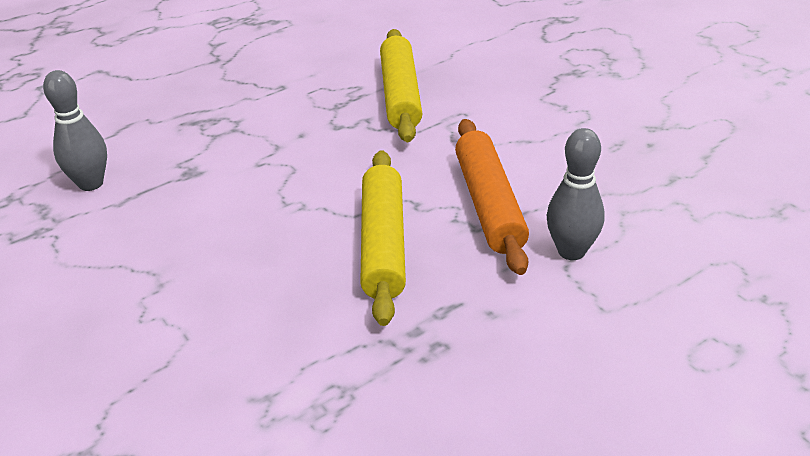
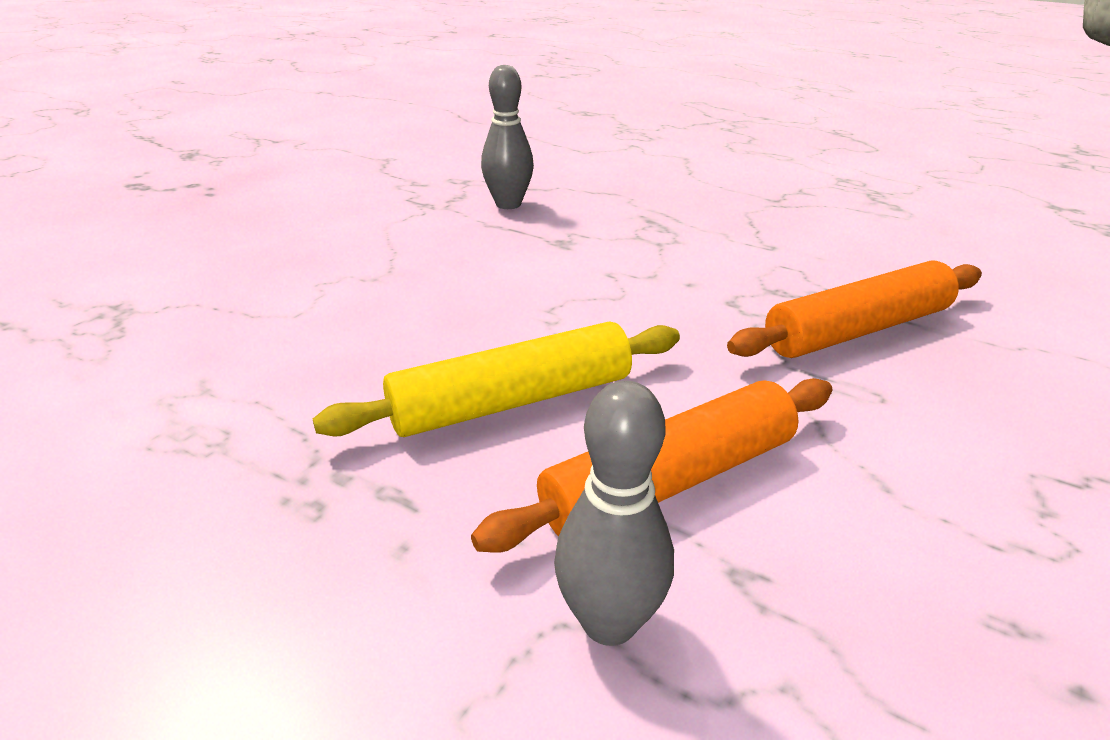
camera: 65 degrees right, 5 degrees down
(400, 95) = (857, 329): yellow rolling pin -> orange rolling pin

